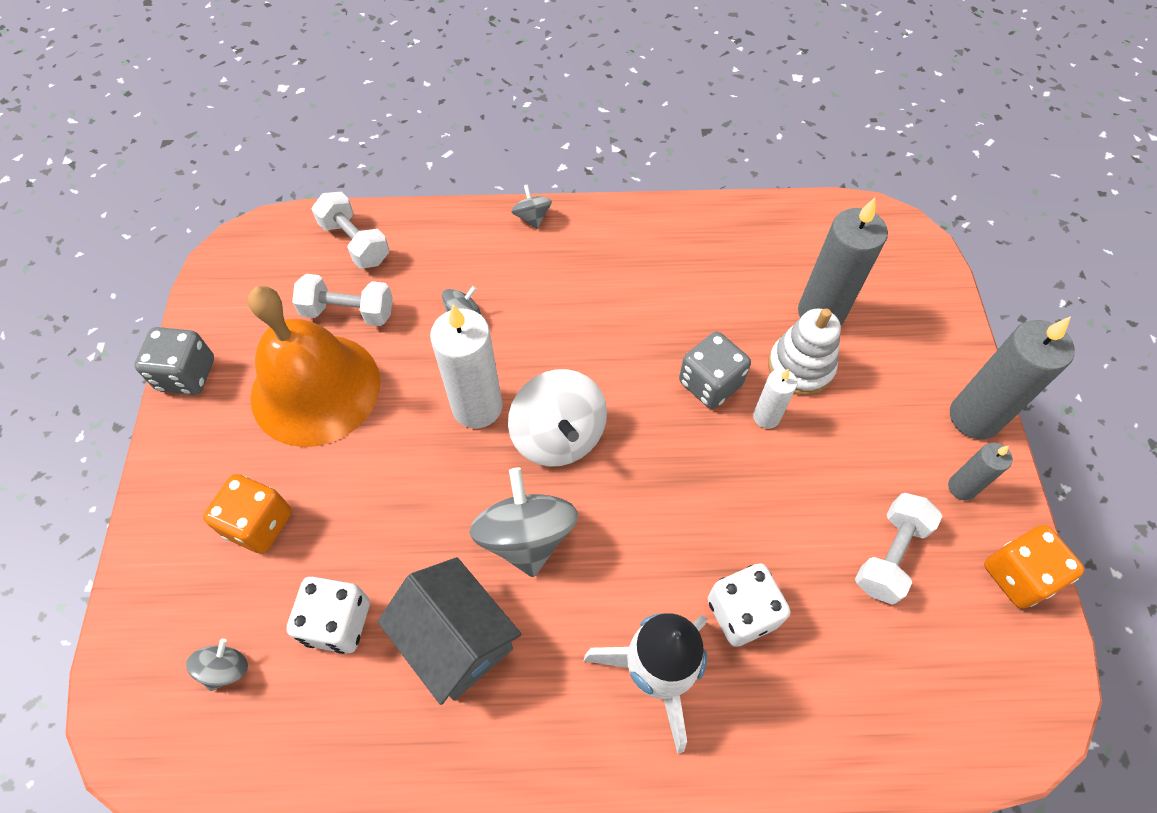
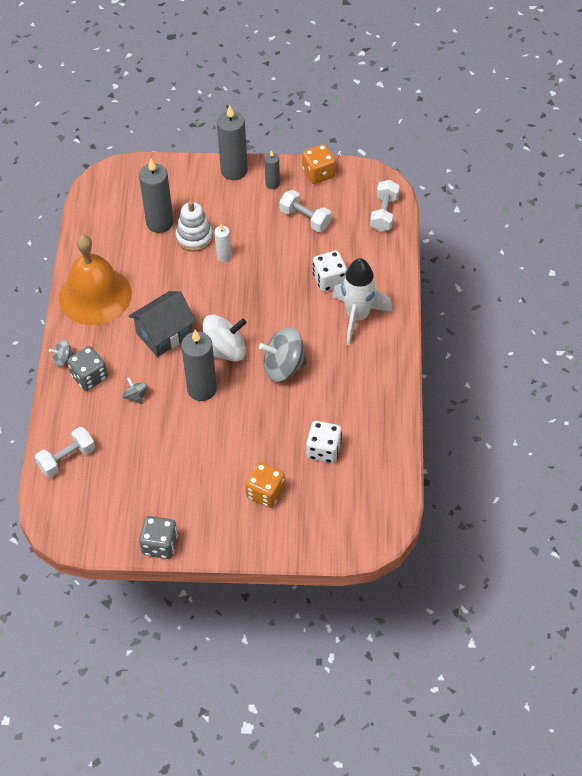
camera: 85 degrees left, 5 degrees down
(226, 669) = (345, 498): grey spinning top -> none
(315, 389) = (179, 472): orange bell -> orange bell (95, 295)
(348, 312) = (124, 459): white dumbbell -> white dumbbell (384, 213)
(457, 640) = (336, 397): grey house -> grey house (164, 334)
(477, 407) = (202, 389): white candle -> grey candle
(710, 383) = (200, 278): grey dice -> grey dice (89, 377)

